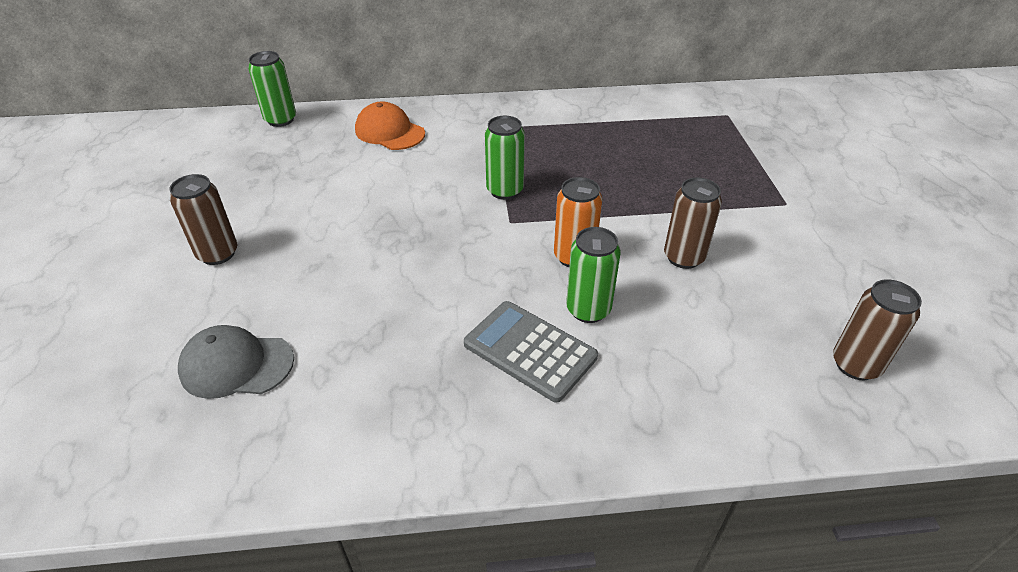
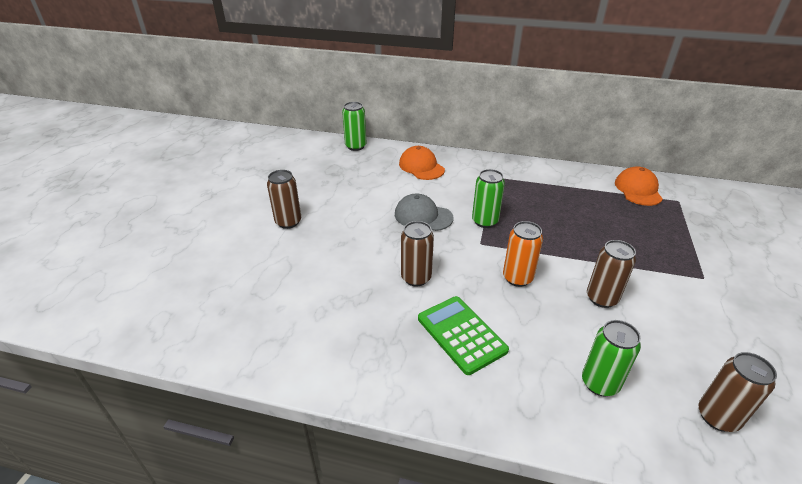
camera: 20 degrees right, 5 degrees down
(236, 365) = (274, 293): grey cap -> grey cap (423, 216)
(440, 290) = (416, 278): none -> brown can
(530, 350) = (461, 334): grey calculator -> green calculator
(588, 310) = (514, 317): green can -> green can (599, 383)
(677, 110) = (638, 189): none -> orange cap

